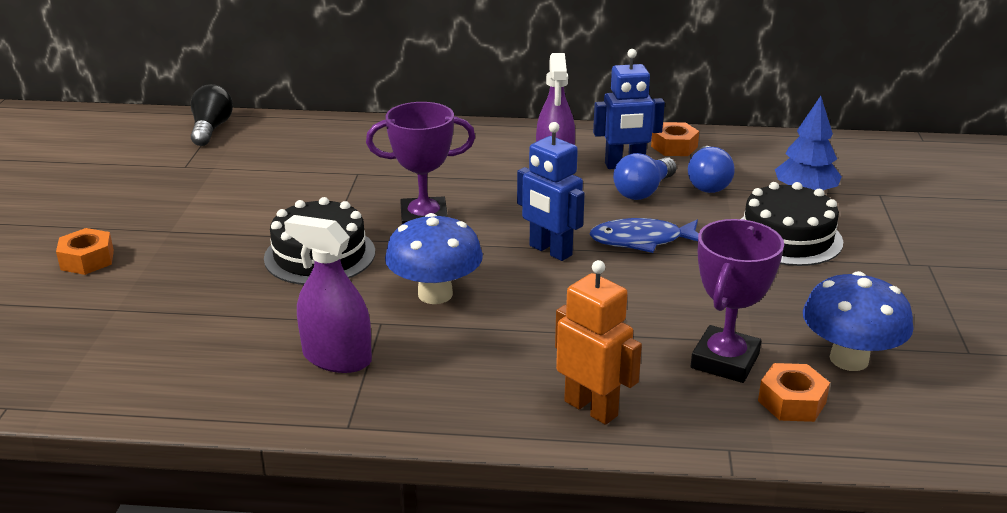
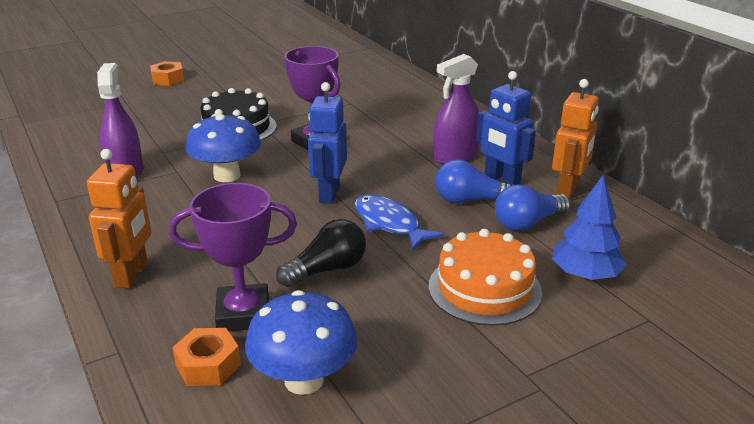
camera: 55 degrees right, 0 degrees up
(211, 129) = (346, 51): black light bulb -> black light bulb (327, 270)
(674, 147) = (568, 190): orange nut -> orange robot
(787, 237) = (484, 289): black cake -> orange cake

